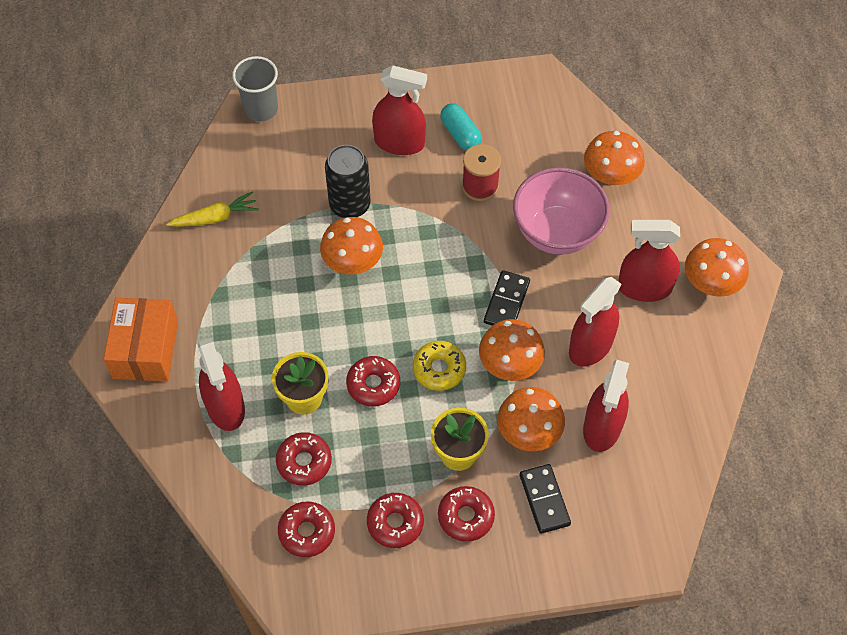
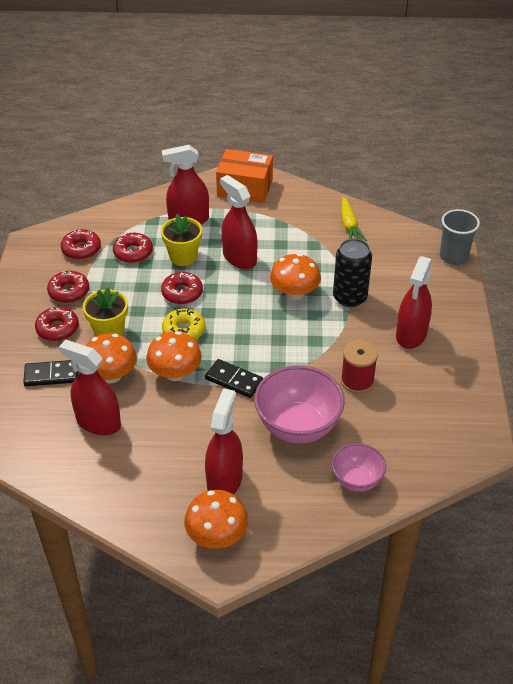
camera: 100 degrees right, 15 degrees down
(460, 134) = (417, 376): turquoise capsule -> none
(590, 346) = (175, 429): red spray bottle -> red spray bottle (239, 258)
(610, 175) = (357, 480): orange mushroom -> pink bowl

